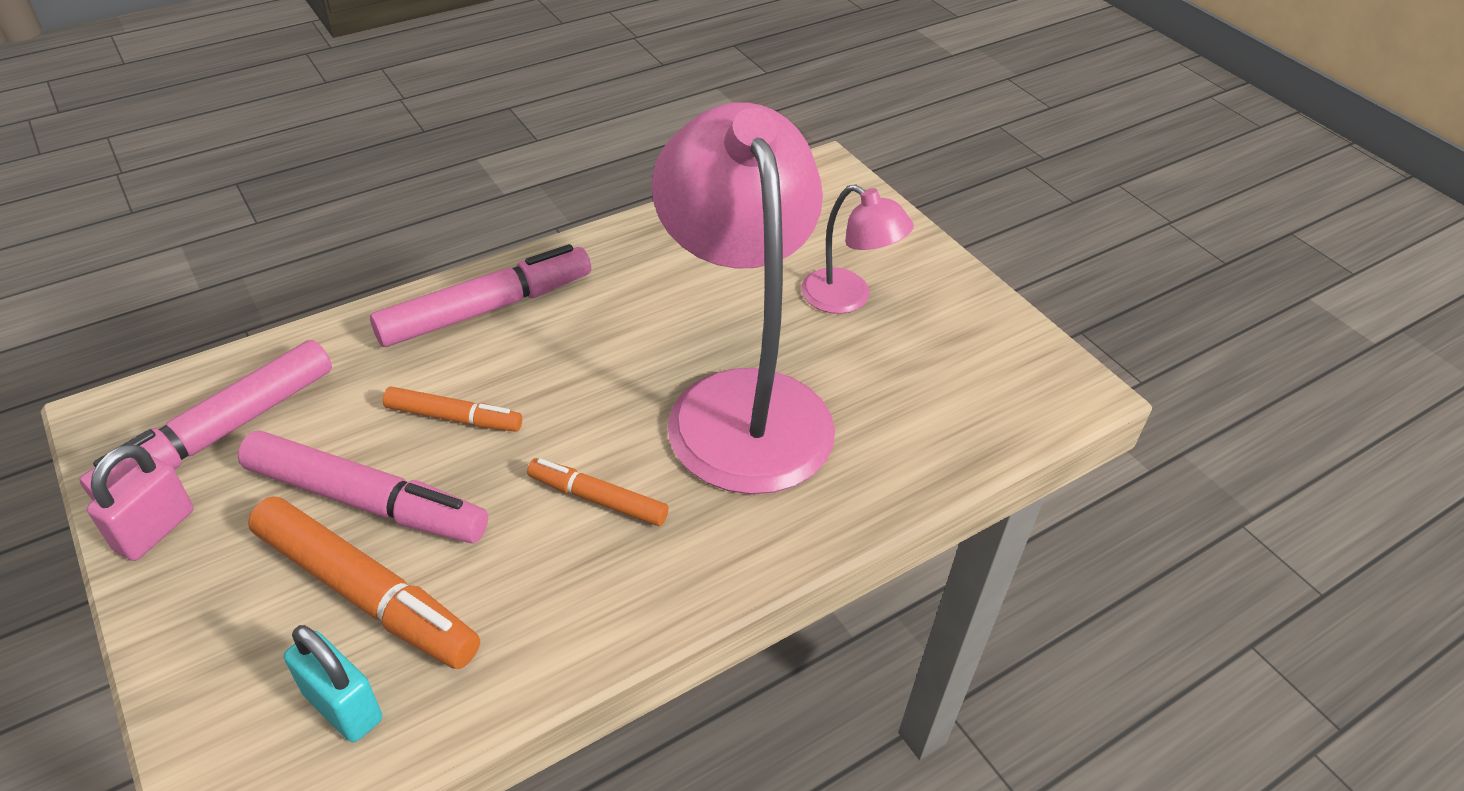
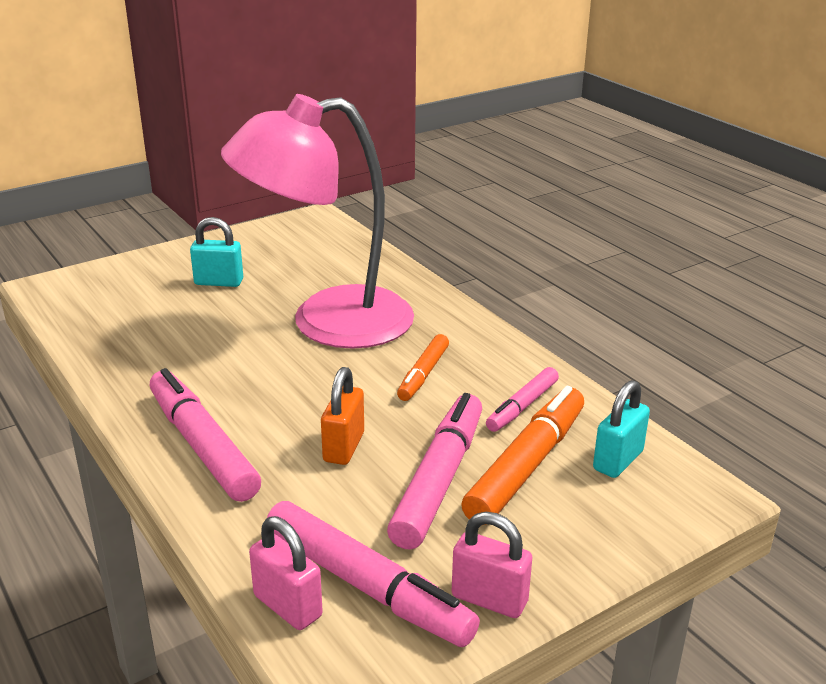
camera: 90 degrees left, 15 degrees down
(221, 378) = (287, 606): none -> pink padlock
(454, 417) = (343, 447): orange marker -> orange padlock
(498, 606) = (522, 406): none -> pink marker
(848, 298) = (219, 282): pink lamp -> turquoise padlock

